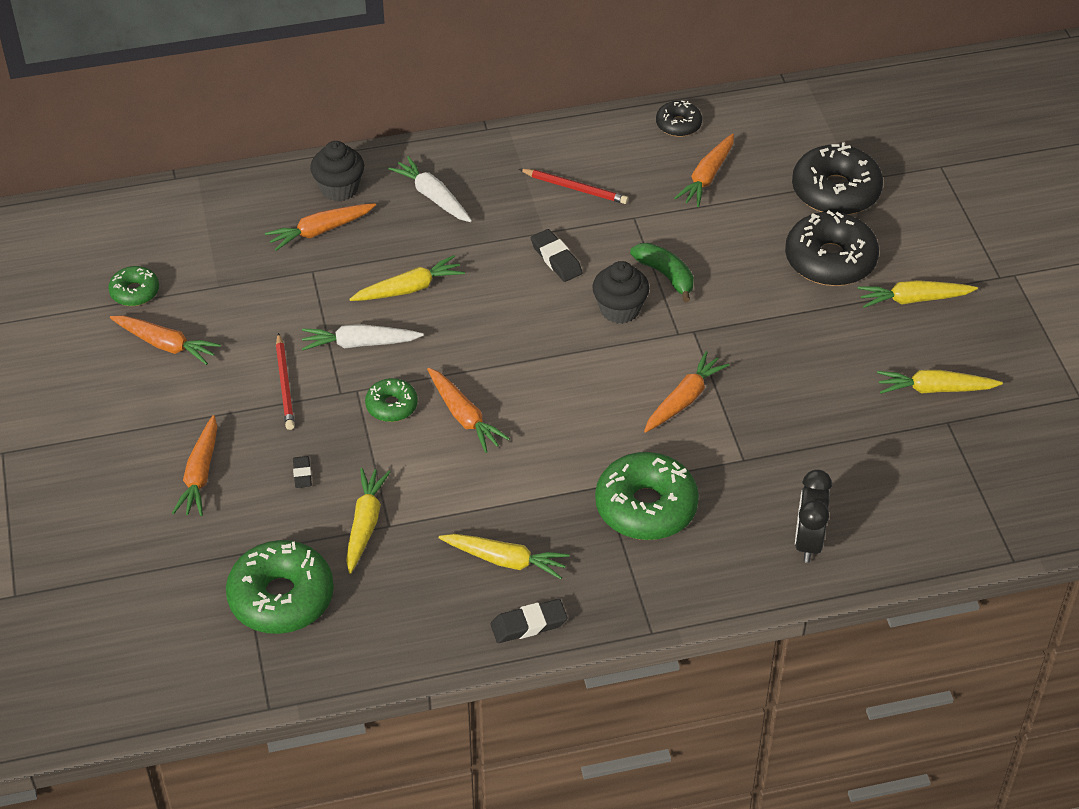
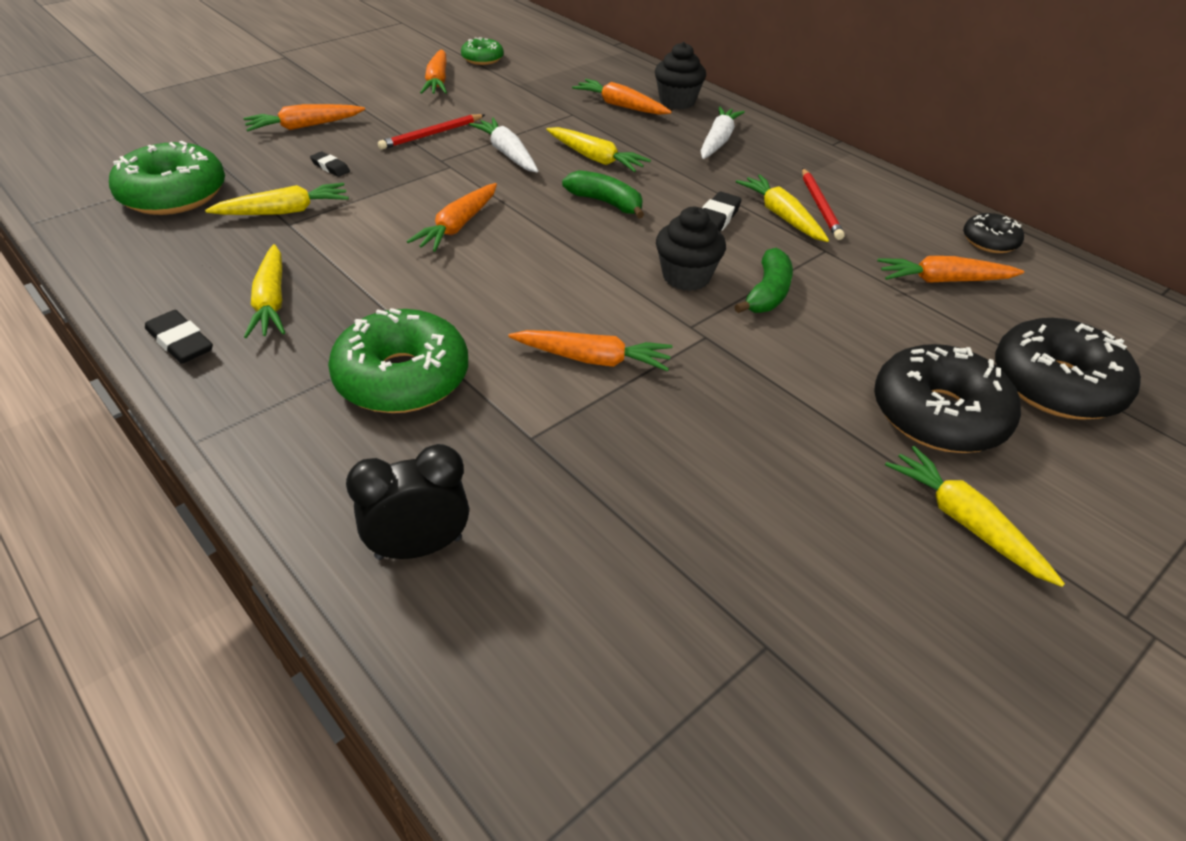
camera: 60 degrees right, 5 degrees down
(302, 474) = (330, 167): black eraser -> black eraser turned 75 degrees clockwise
(391, 406) = (443, 187): green donut -> none
(487, 311) = (606, 203): none -> green banana
(934, 389) = (819, 606): yellow carrot -> yellow carrot (781, 216)

